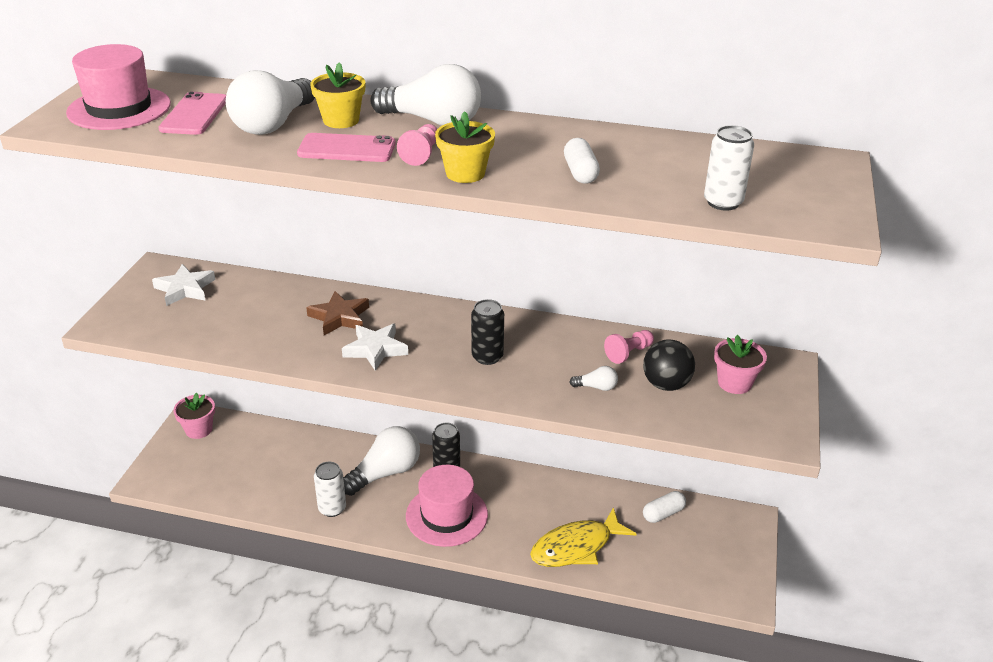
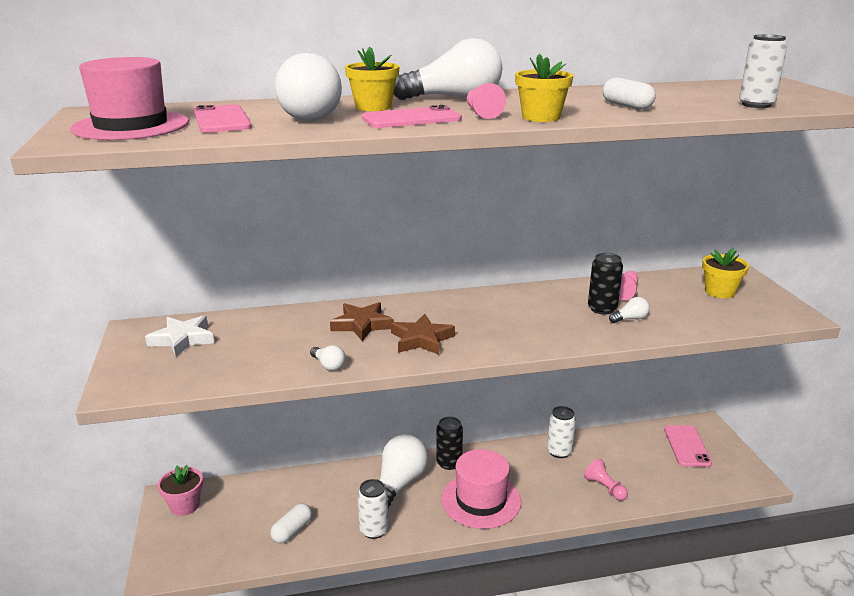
camera: 25 degrees left, 10 degrees down
(274, 352) = (328, 365): none -> white light bulb
(375, 349) = (421, 339): white star -> brown star
(487, 357) = (522, 321): black can -> black can (602, 309)
(563, 494) = (559, 452): none -> white can
(576, 547) = (605, 488): yellow fish -> pink pawn
(663, 514) = (644, 441): white capsule -> white capsule (292, 531)
(666, 384) = (676, 304): black ball -> none
(705, 535) = (687, 446): none -> pink phone
(734, 383) = (720, 292): pink flower pot -> yellow flower pot

